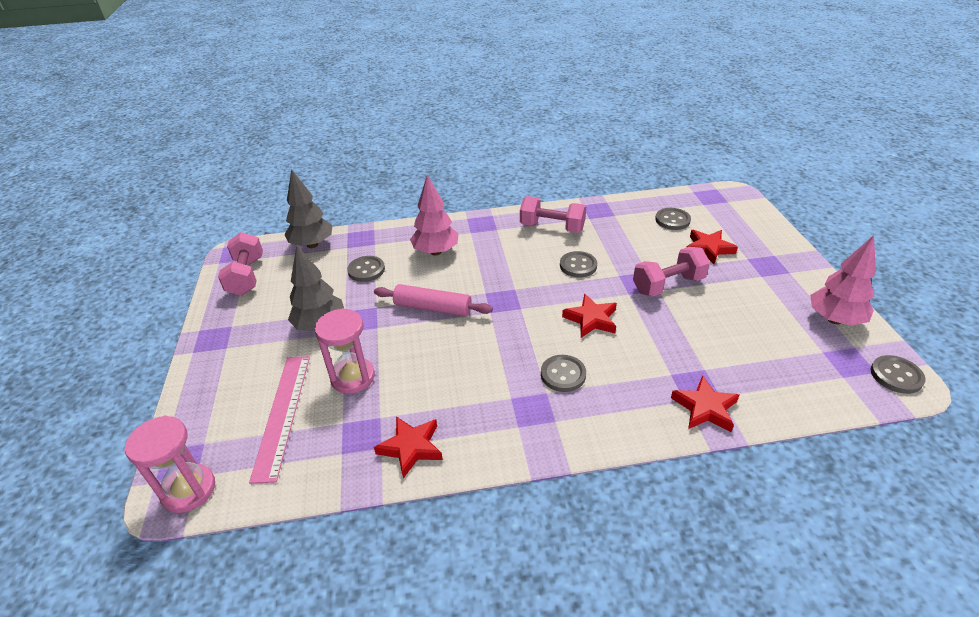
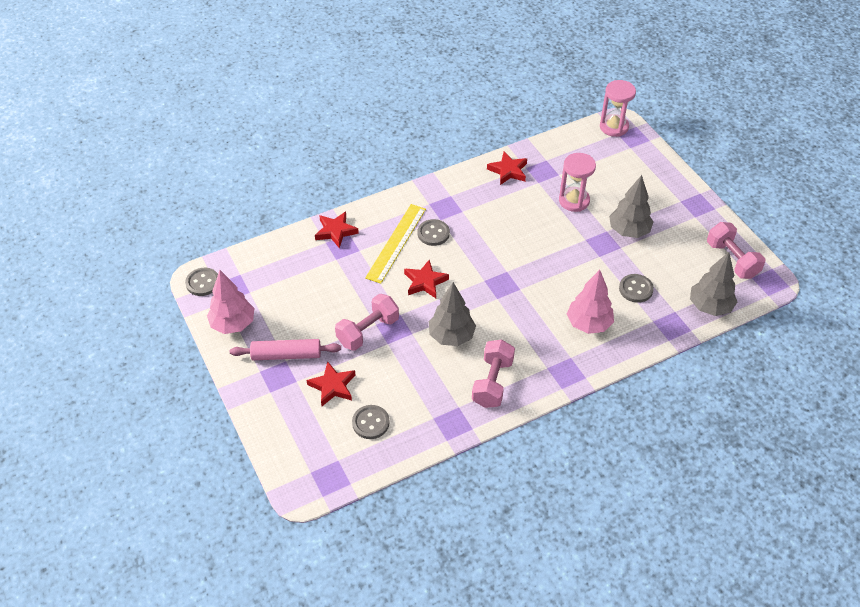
camera: 160 degrees right, 10 degrees up
(282, 414) = (599, 171): pink ruler -> none
(433, 308) = (554, 265): pink rolling pin -> pink rolling pin (286, 355)
(552, 227) = (492, 382): pink dumbbell -> pink dumbbell turned 75 degrees counterclockwise
(578, 265) = (451, 336): grey button -> grey tree
(617, 373) = (396, 243): none -> yellow ruler

